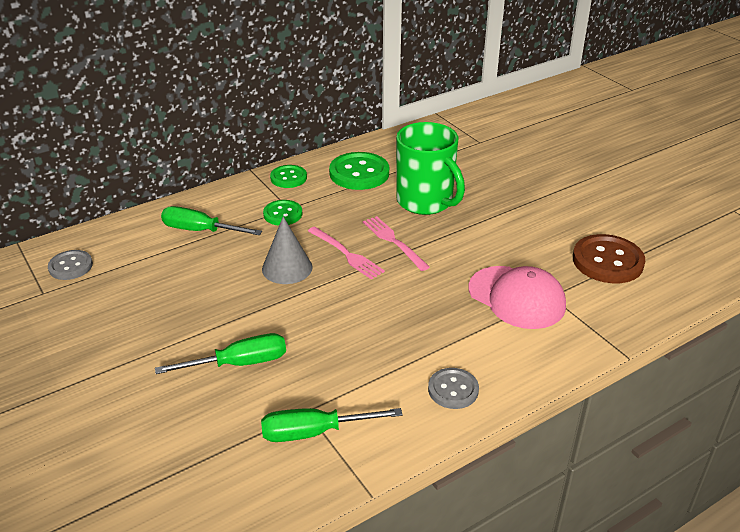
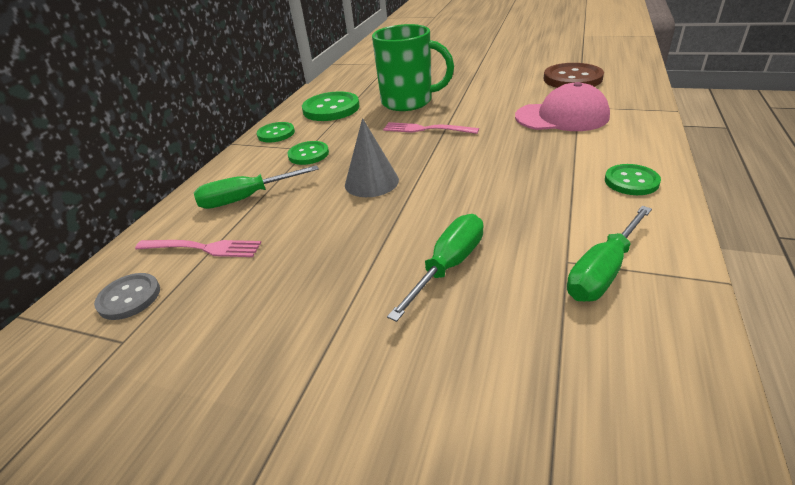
camera: 35 degrees left, 0 degrees up
(347, 254) = (405, 151): pink fork -> pink fork (203, 248)
(453, 390) = (631, 181): grey button -> green button

